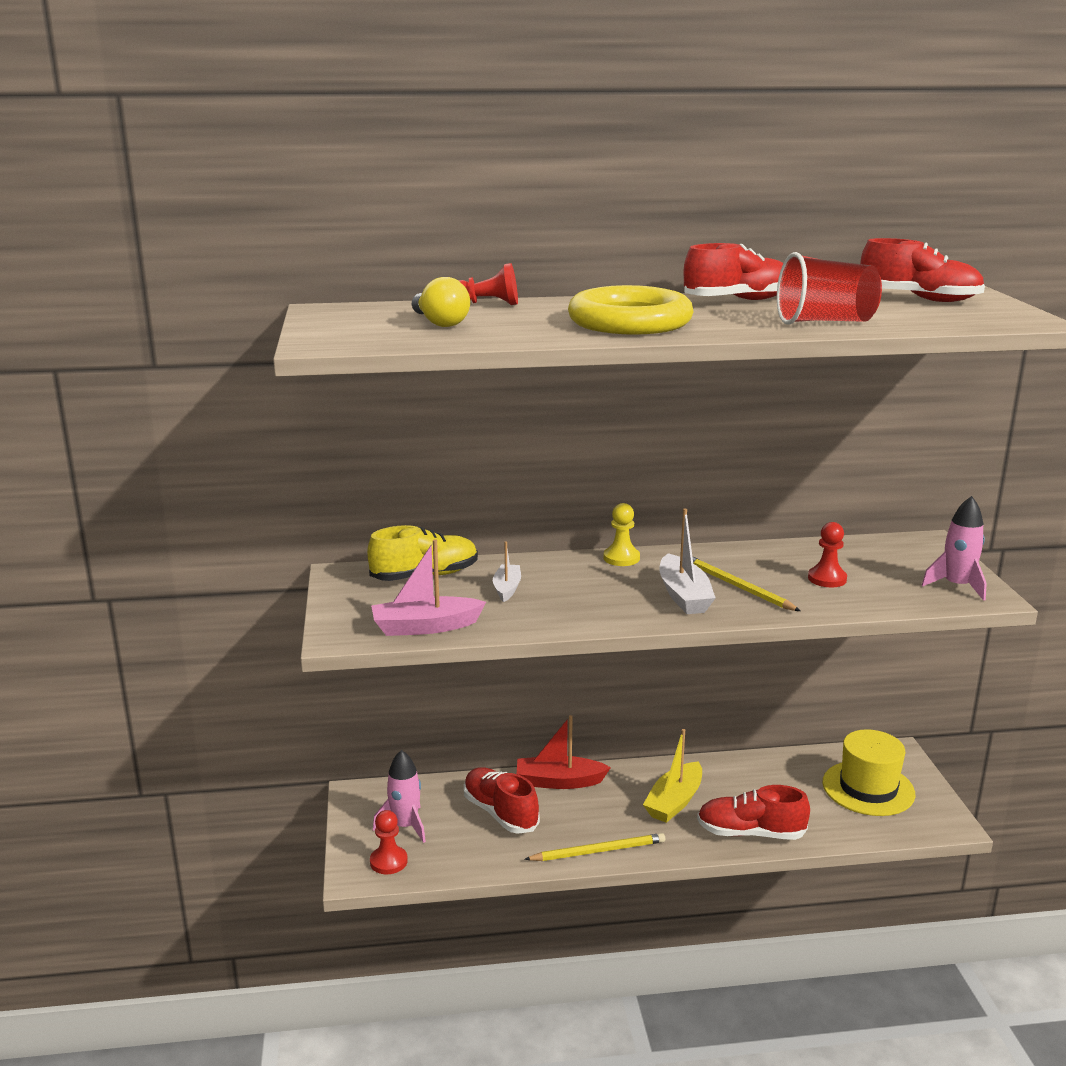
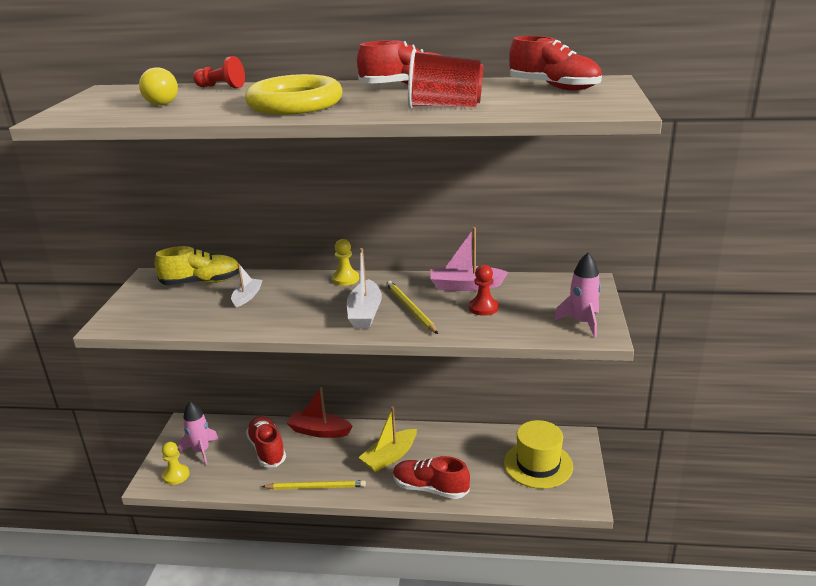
camera: 15 degrees right, 5 degrees up
(388, 861) = (176, 475): red pawn -> yellow pawn
(425, 627) = (169, 322): pink boat -> pink boat (465, 286)

